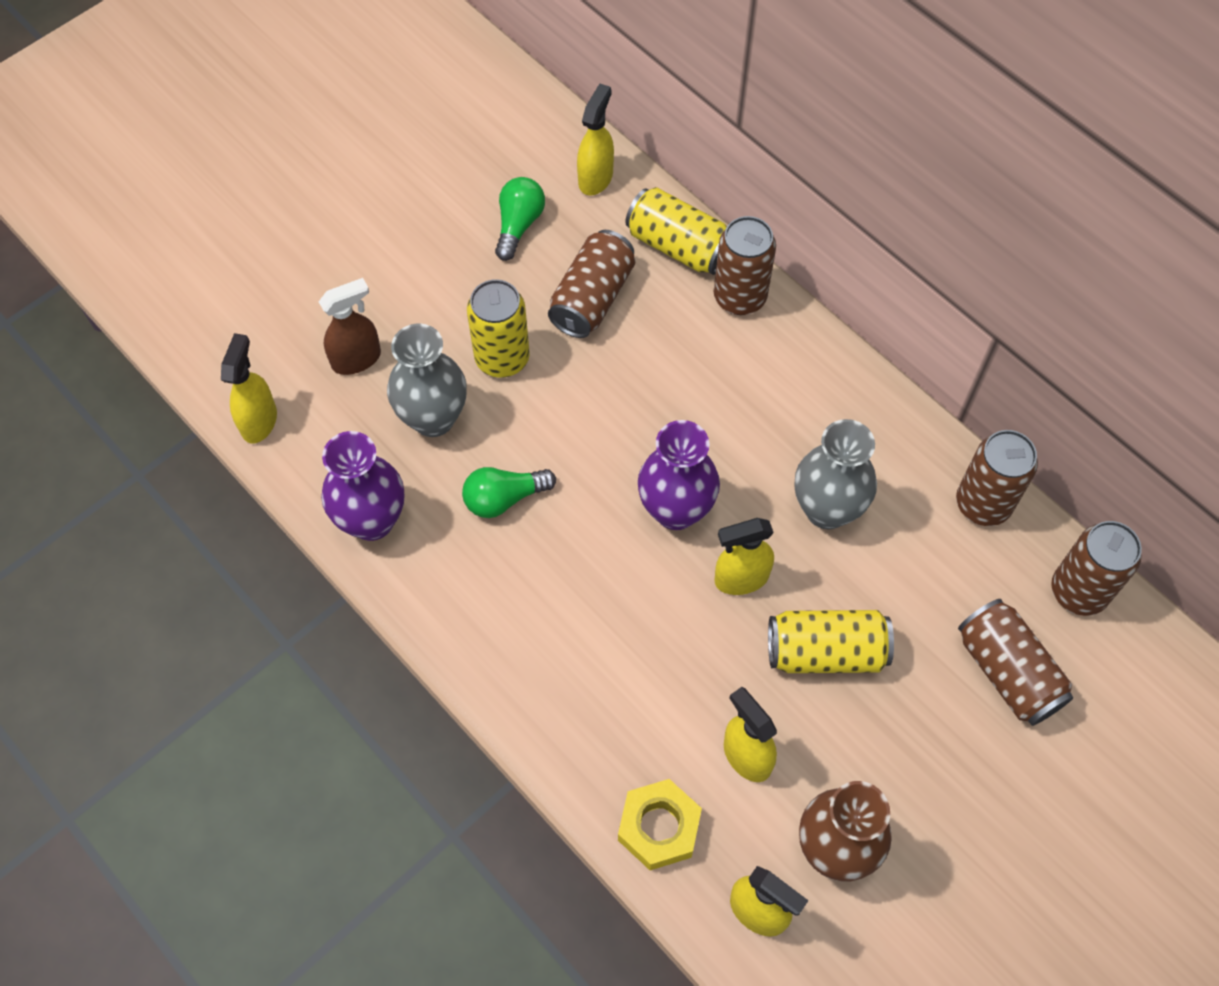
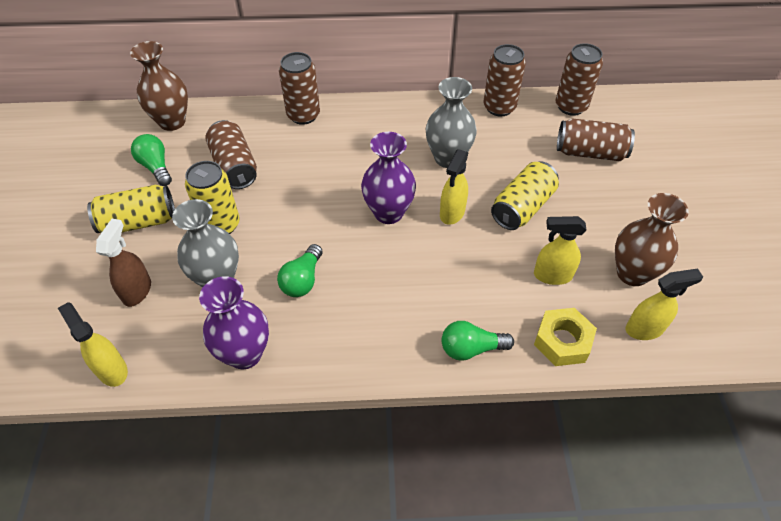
camera: 50 degrees left, 10 degrees down
(565, 735) = (471, 348): none -> green light bulb
(596, 178) = (172, 122): yellow spray bottle -> brown vase
(678, 246) = (249, 118): yellow can -> yellow can (138, 222)

